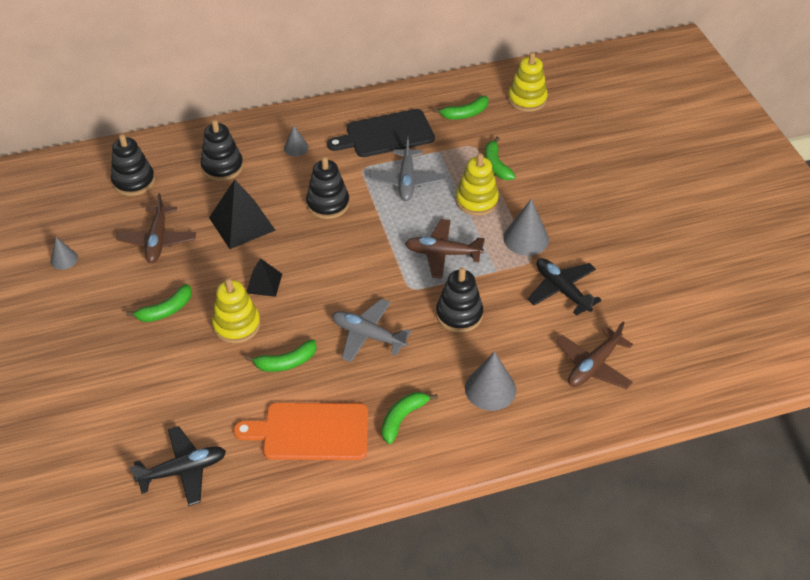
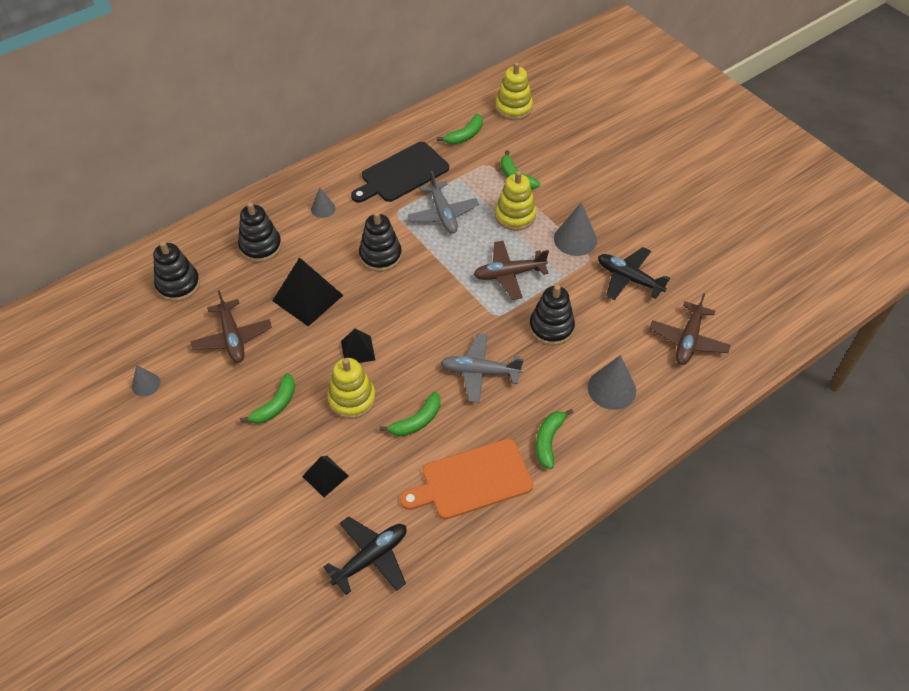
camera: 20 degrees left, 5 degrees up
(179, 385) = (325, 476): none -> black pyramid

